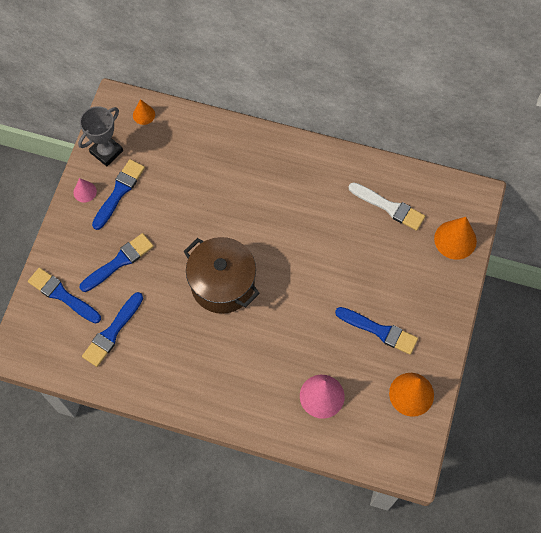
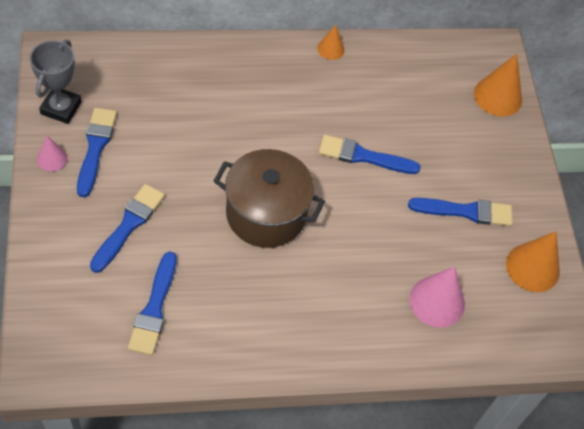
camera: 30 degrees left, 10 degrees down
(62, 295) = (71, 284): blue brush -> blue brush (363, 156)
(144, 114) = (90, 57): orange cone -> orange cone (331, 49)
(389, 207) = (413, 82): white brush -> none

